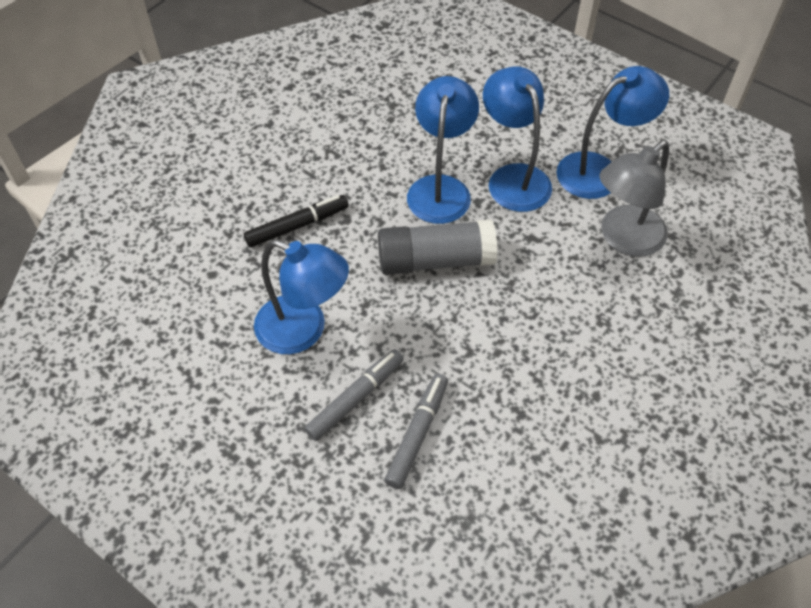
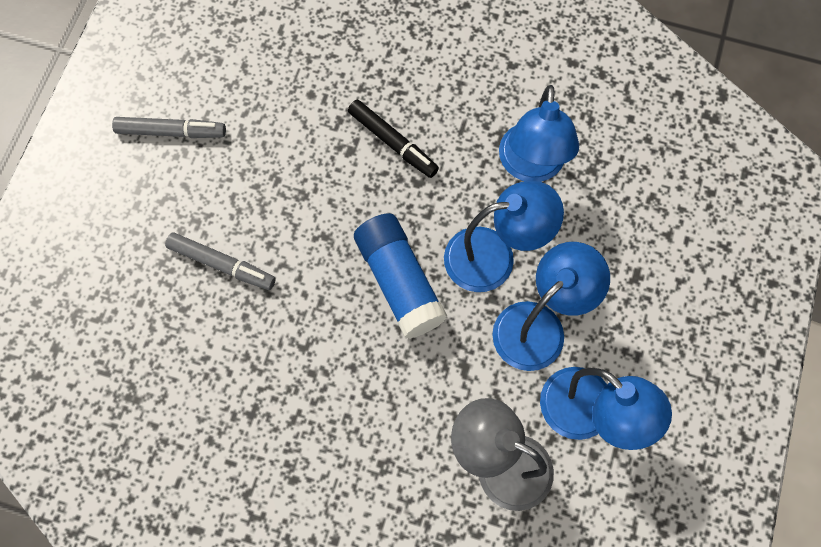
camera: 70 degrees right, 15 degrees up
(303, 330) = (277, 194): blue lamp -> blue lamp (531, 166)
(417, 434) = (202, 329): grey marker -> grey marker (171, 132)
(435, 260) = (399, 282): grey glue stick -> blue glue stick

